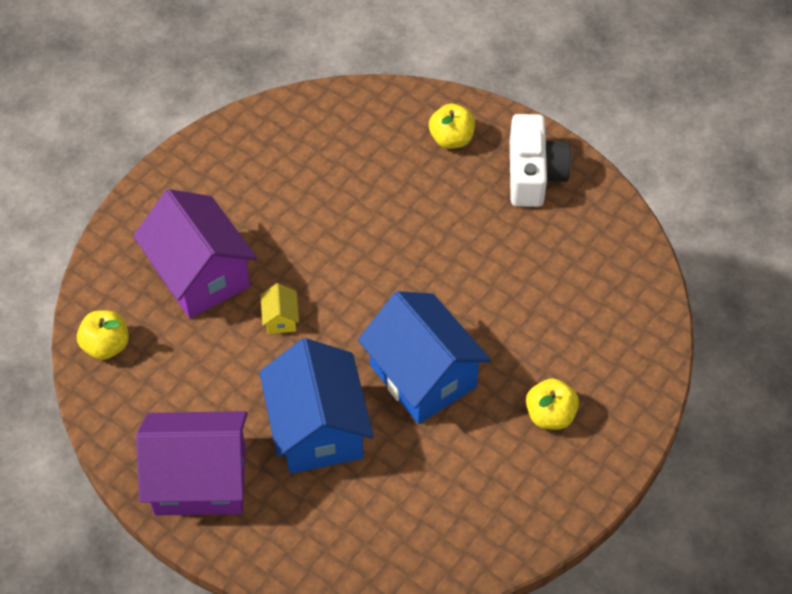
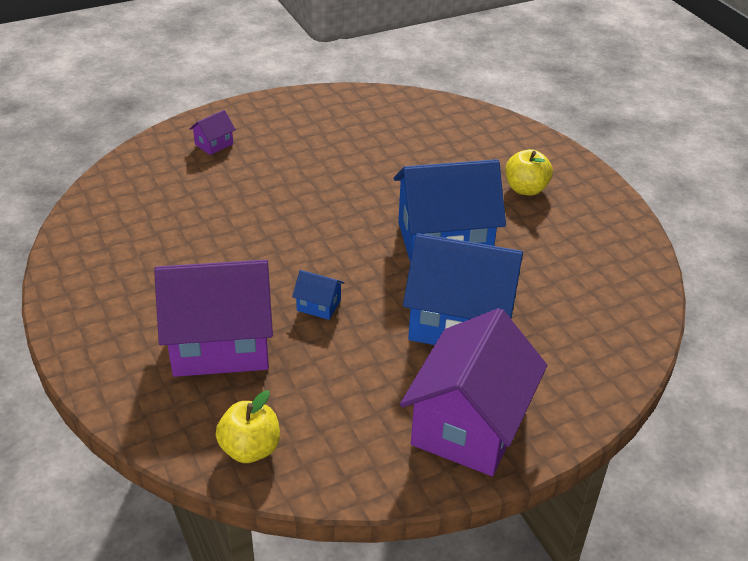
camera: 65 degrees left, 15 degrees down
(280, 319) = (318, 305): yellow house -> blue house
(451, 139) = (214, 144): yellow apple -> purple house
(533, 174) = (290, 118): white camera -> none

